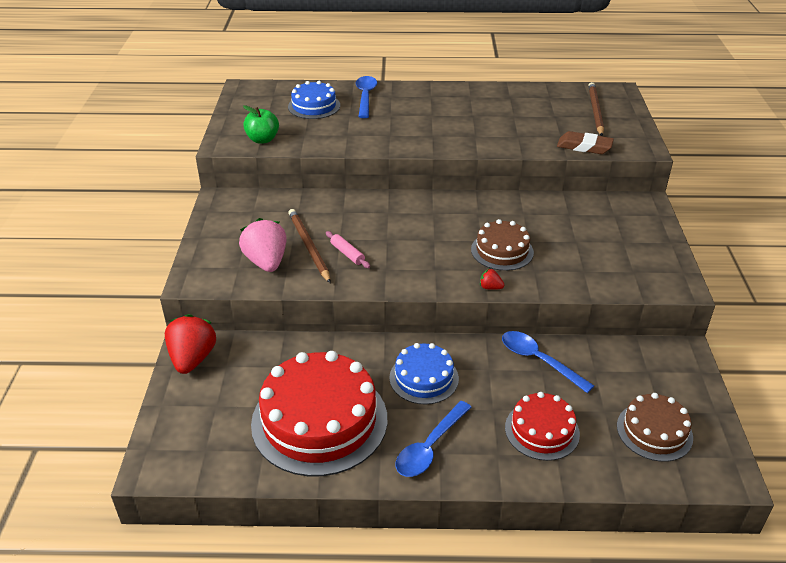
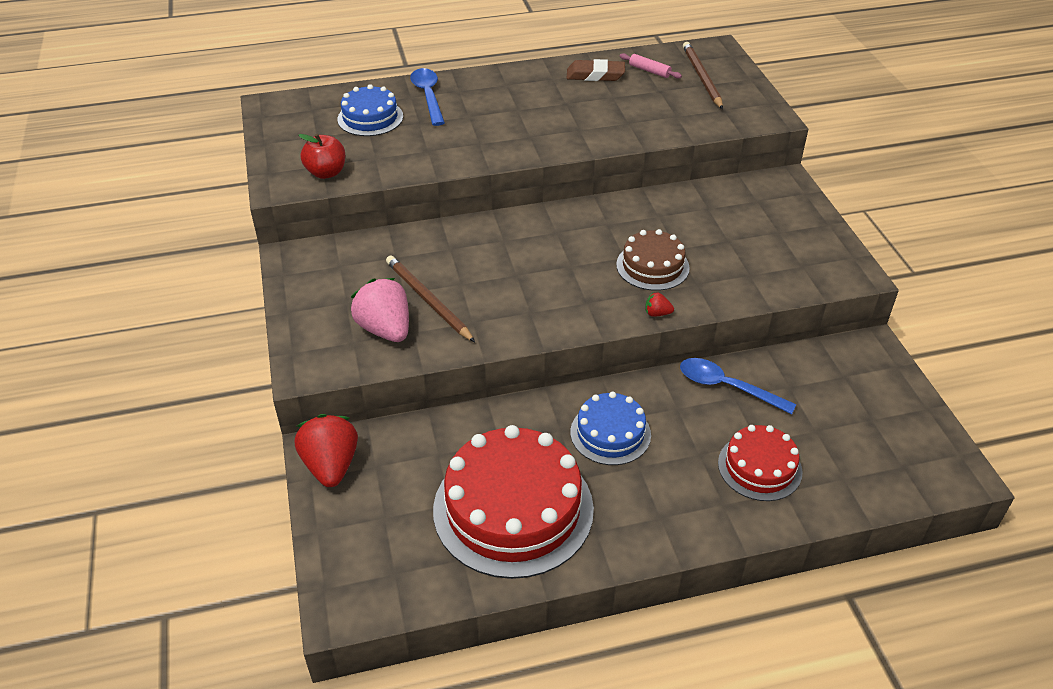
camera: 15 degrees left, 5 degrees up
(262, 139) = (326, 173): green apple -> red apple
(347, 254) = (478, 301): pink rolling pin -> pink rolling pin (649, 71)
(430, 447) = (648, 512): blue spoon -> none
(584, 147) = (707, 125): brown eraser -> brown eraser (595, 75)
(654, 431) = (874, 443): brown cake -> none

